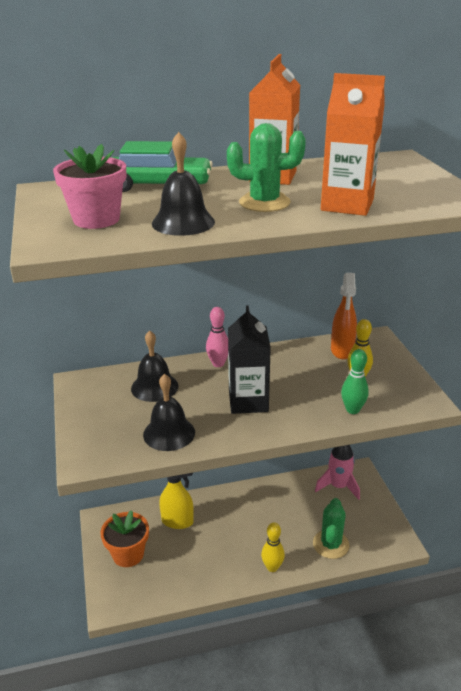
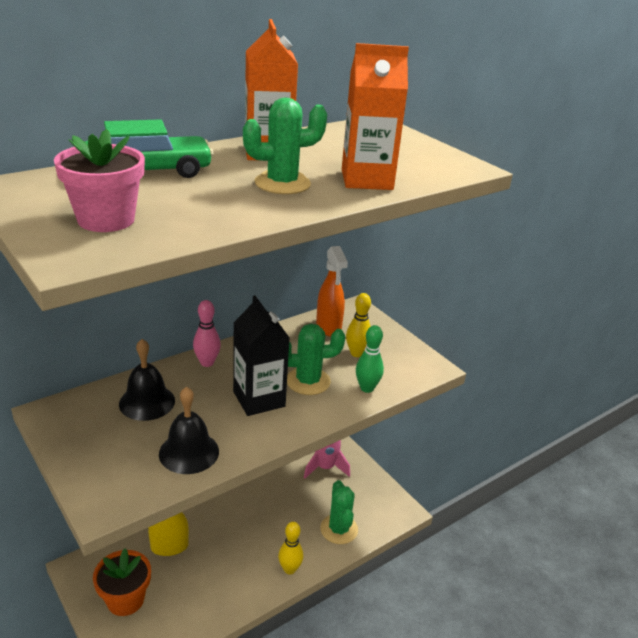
camera: 25 degrees left, 0 degrees up
(183, 222) = (212, 214): black bell -> none
(299, 394) = (308, 381): none -> green cactus

